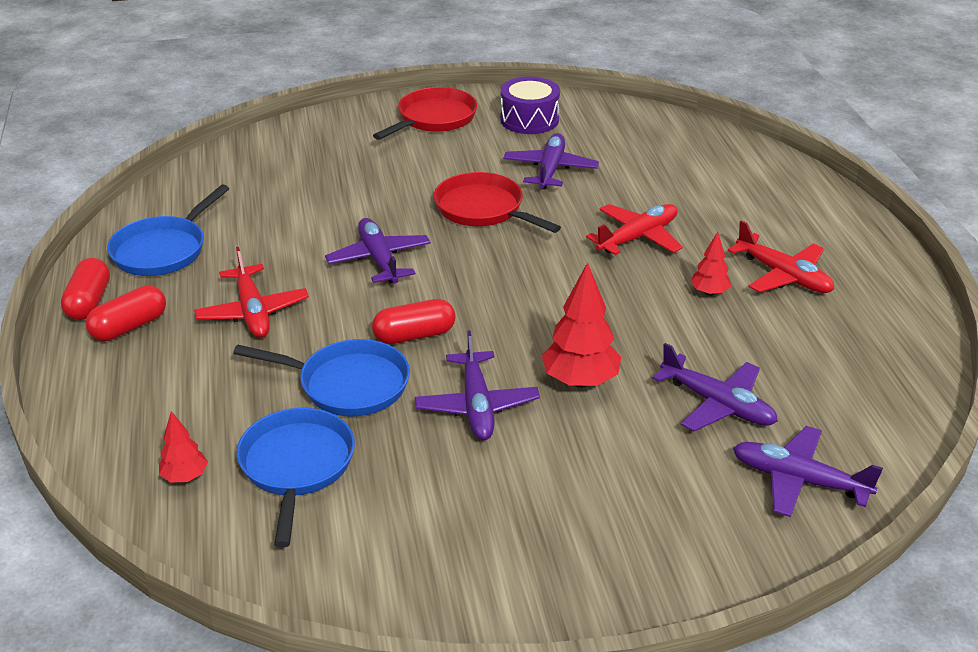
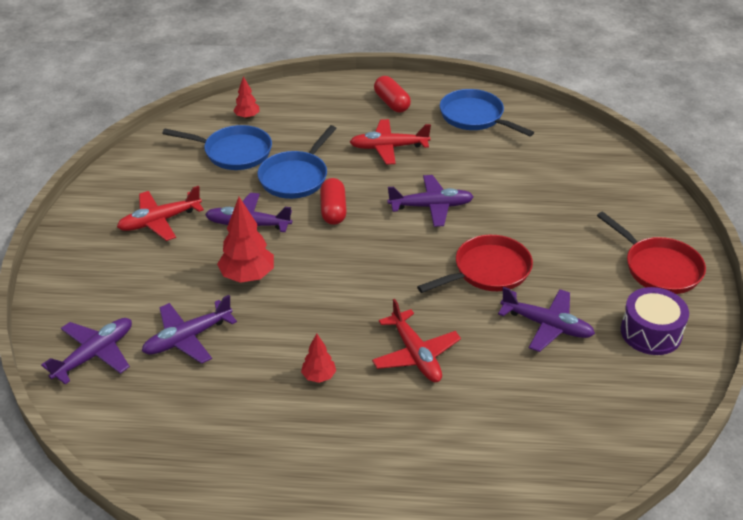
camera: 105 degrees right, 5 degrees up
(89, 302) = (424, 90): red capsule -> none
(783, 276) = (323, 435): red plane -> red plane (159, 221)

